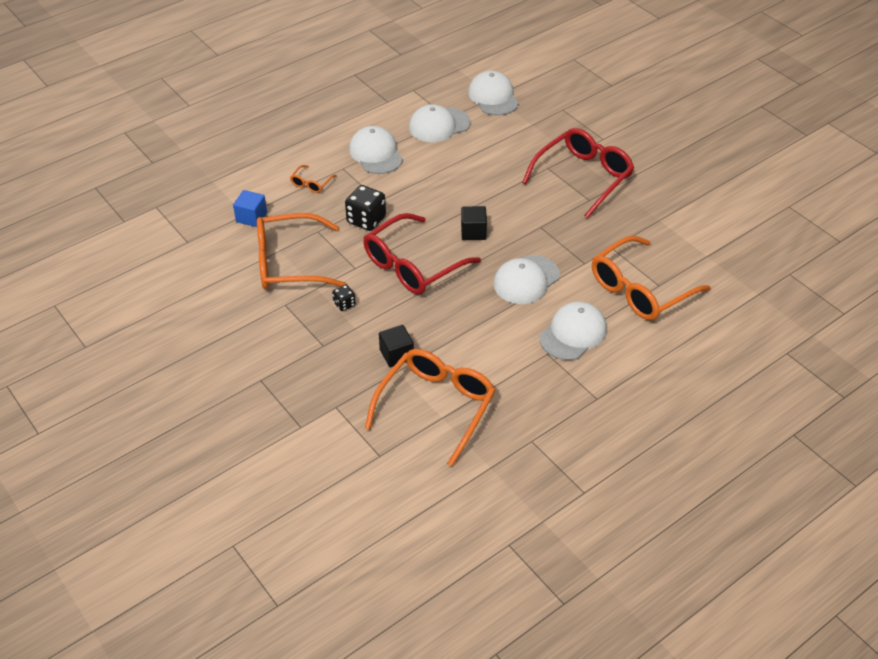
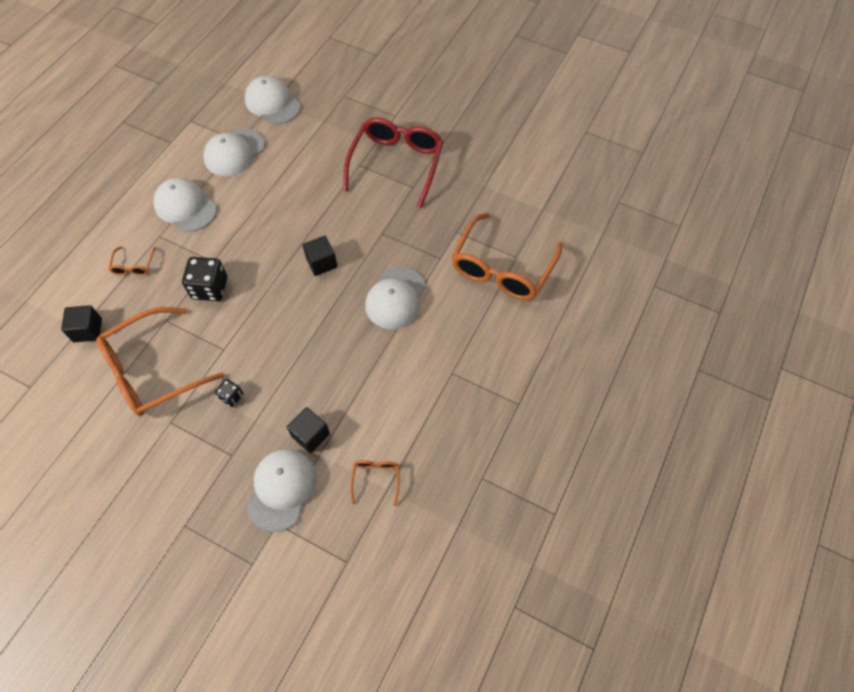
camera: 25 degrees left, 15 degrees up
(251, 217) = (87, 330): blue cube -> black cube
(413, 265) = (280, 324): red glasses -> none
(436, 406) = (376, 479): orange glasses -> orange glasses, size x0.43
(573, 333) = (465, 341): white cap -> white cap (281, 489)

